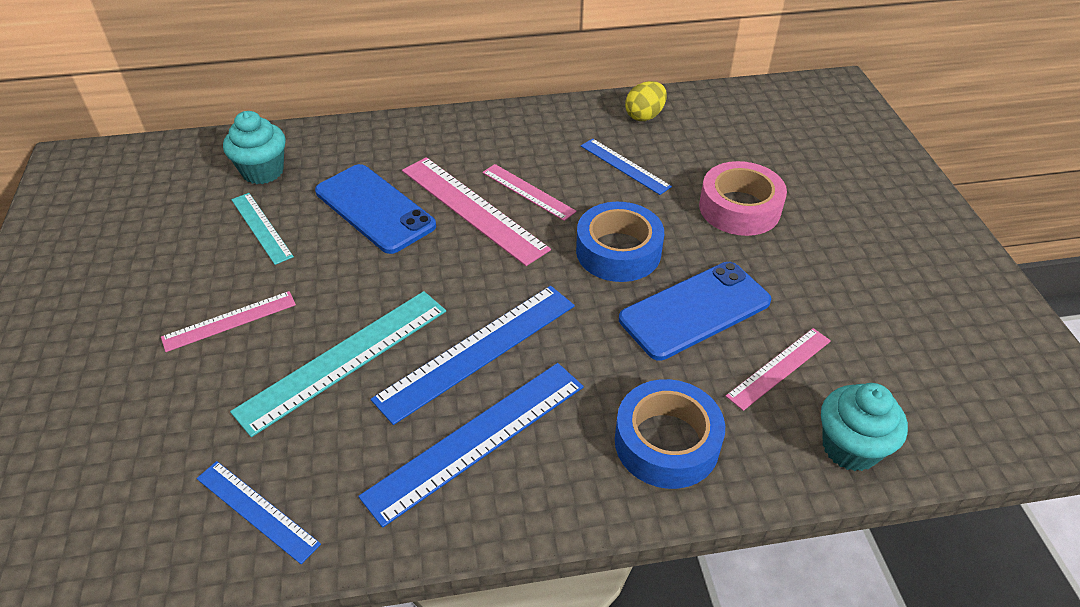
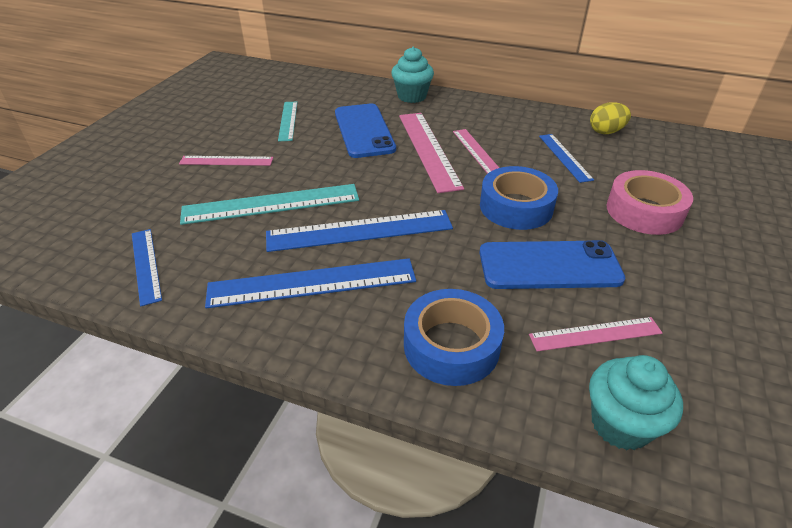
camera: 30 degrees right, 5 degrees down
(263, 171) = (315, 94): turquoise cupcake -> turquoise cupcake (412, 96)

